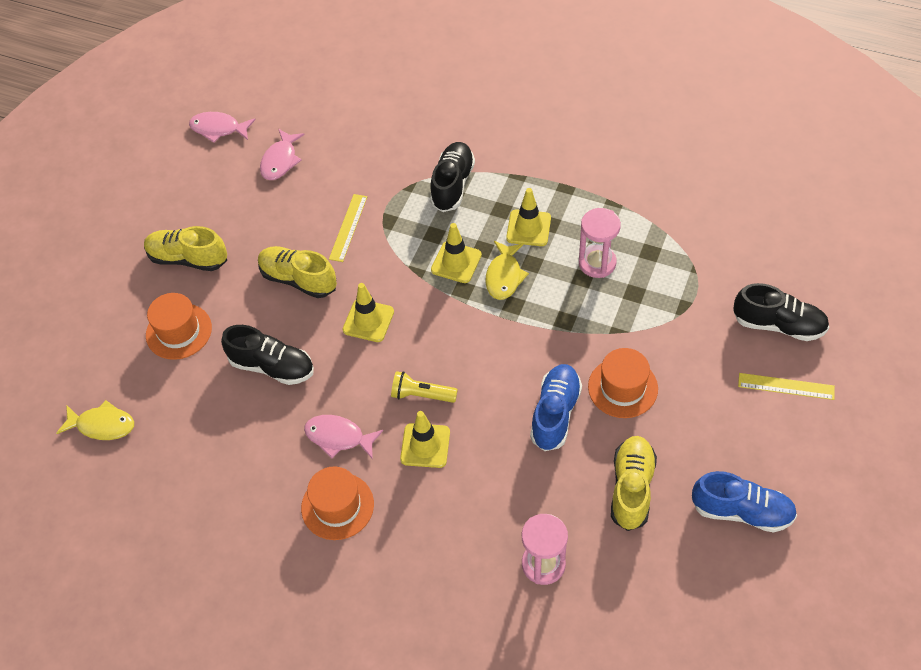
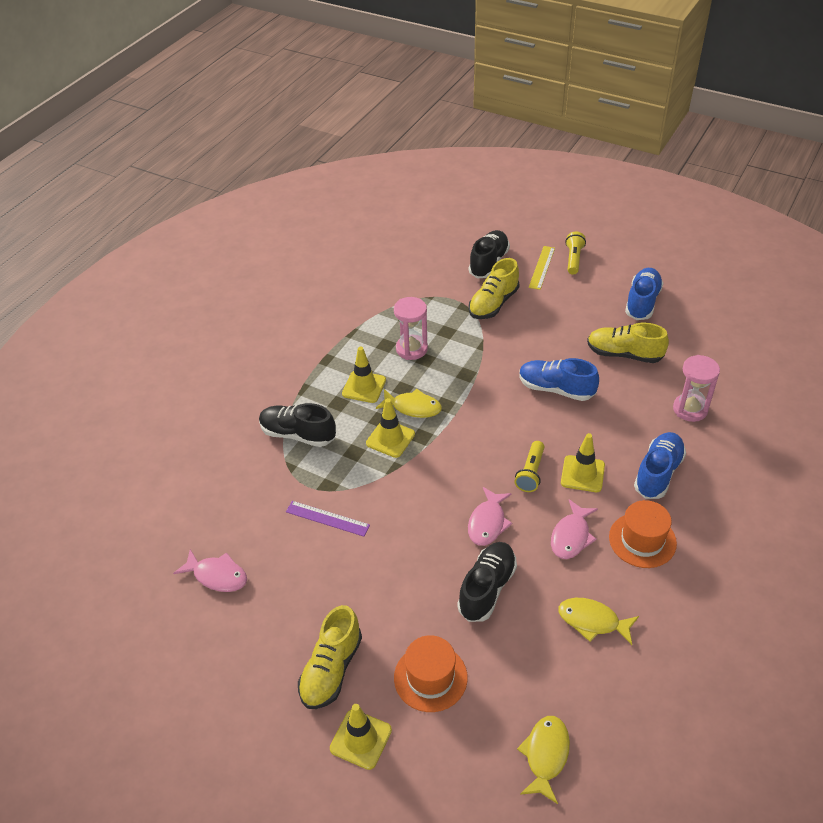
camera: 85 degrees left, 10 degrees down
(218, 129) = (144, 638): pink fish -> pink fish (487, 523)
(236, 459) = (592, 621): none -> yellow fish
(298, 279) = (383, 563): yellow shoe -> yellow shoe (493, 303)
(348, 227) = (327, 518): yellow ruler -> purple ruler
(368, 321) = (444, 507): yellow traffic cone -> yellow traffic cone (361, 739)
(433, 524) = (658, 473): none -> blue shoe
(622, 387) = (535, 348): orange hat -> none
(815, 424) = (573, 259): none -> yellow flashlight

